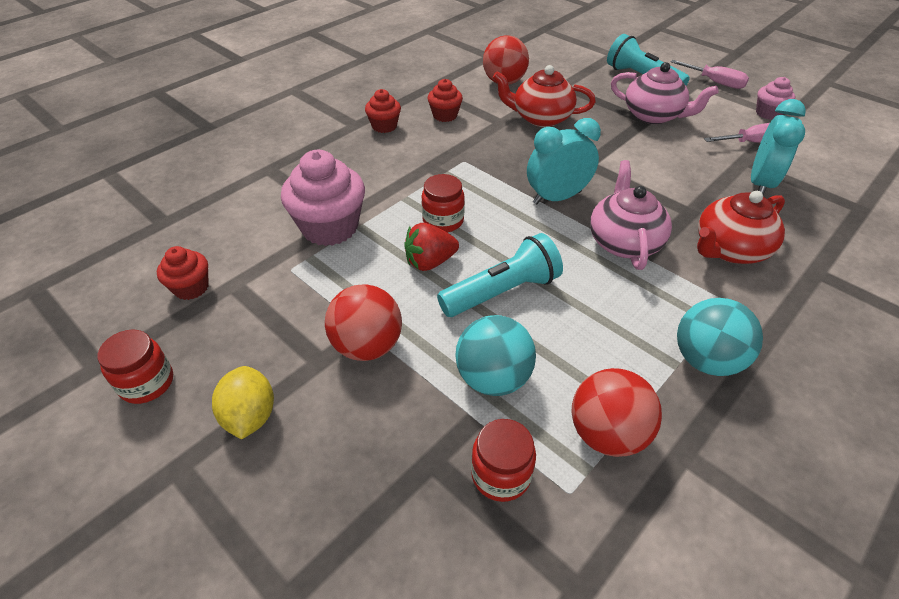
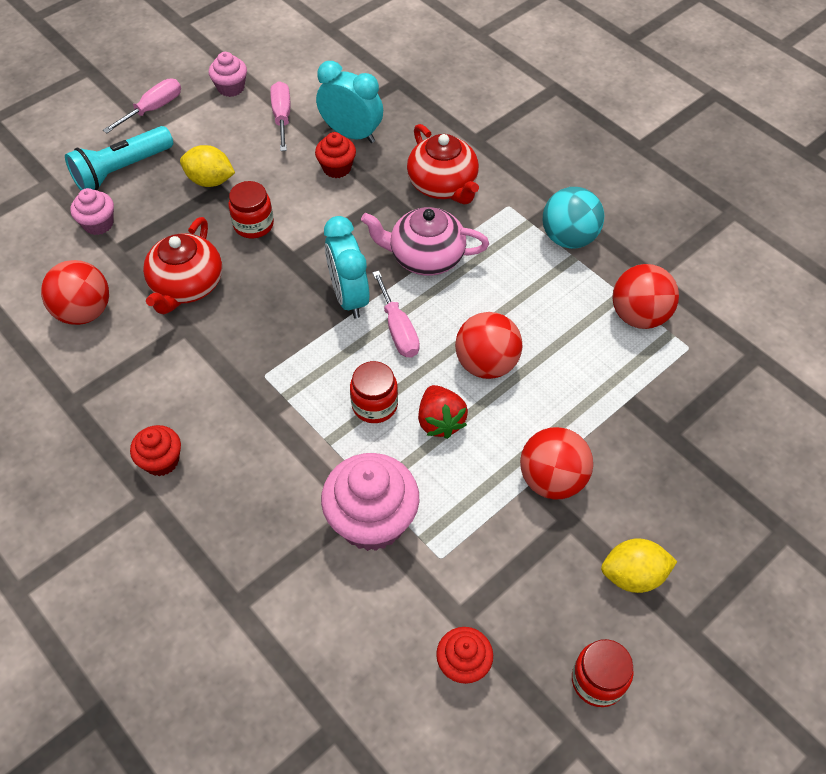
camera: 85 degrees left, 10 degrees up
(445, 115) = (153, 387): red cupcake -> red cupcake (337, 168)
(493, 378) = (588, 382): turquoise ball -> none
(501, 474) = (677, 388): red jar -> red jar (253, 224)
(502, 291) = (486, 364): turquoise flashlight -> red ball
(528, 229) = (398, 329): none -> pink screwdriver
(584, 76) = (98, 224): none -> pink cupcake
(653, 115) = (210, 180): pink teapot -> yellow lemon

